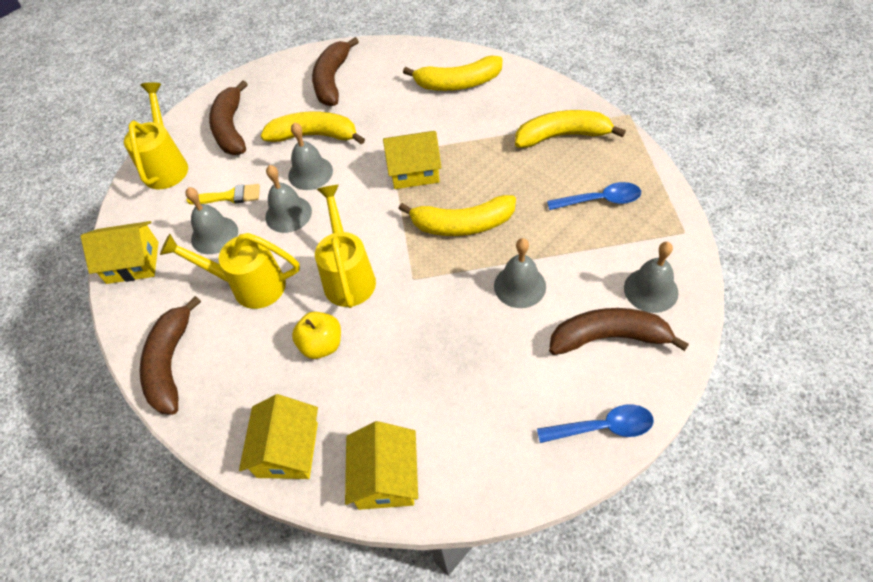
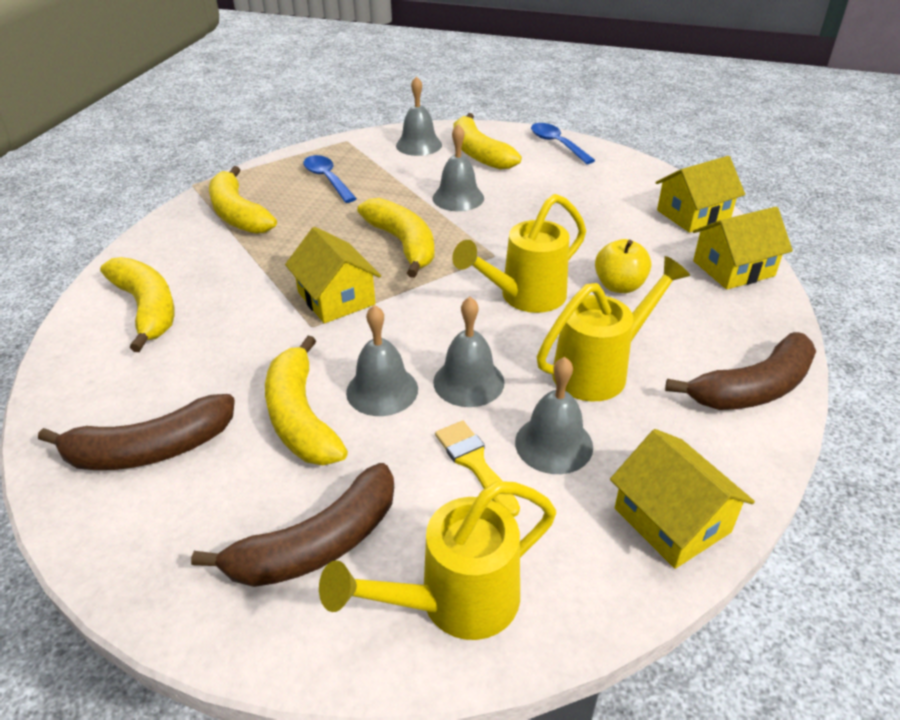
camera: 120 degrees left, 15 degrees down
(249, 285) = (600, 370): yellow watering can -> yellow watering can turned 105 degrees counterclockwise
(609, 337) = (479, 153): brown banana -> yellow banana

